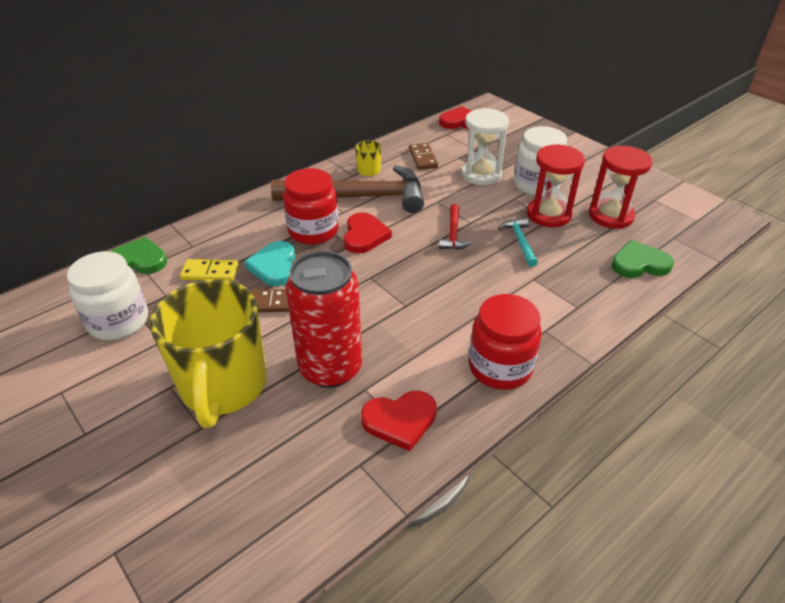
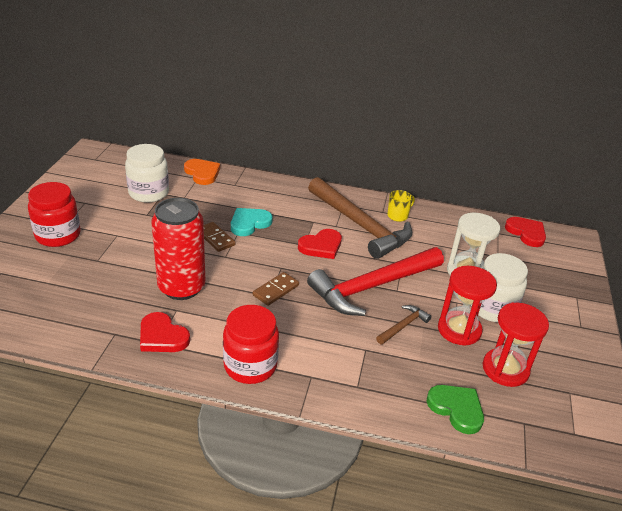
camera: 50 degrees right, 5 degrees down
(138, 260) = (202, 173): green heart -> orange heart
(210, 272) = (218, 202): yellow domino -> none
(223, 386) = (132, 253): yellow mug -> none
(313, 231) = (300, 223): red jar -> red jar (58, 235)
(423, 158) = (447, 234): brown domino -> brown domino (276, 290)
(453, 234) = (371, 287): red hammer -> red hammer, size x2.34
(520, 241) = (403, 326): turquoise hammer -> brown hammer

